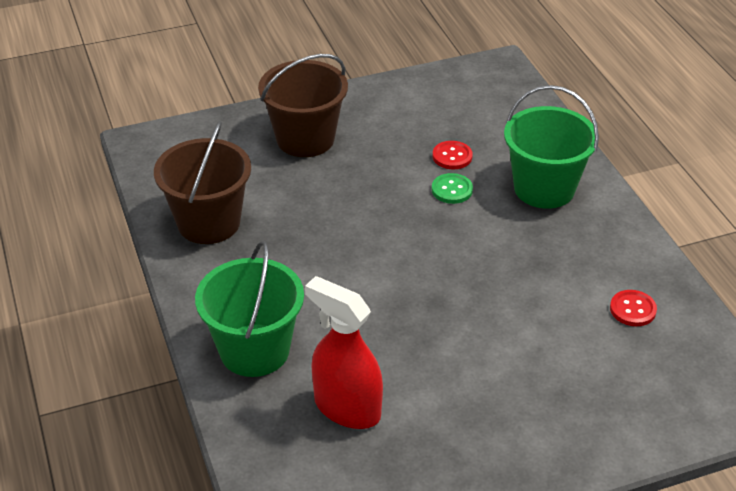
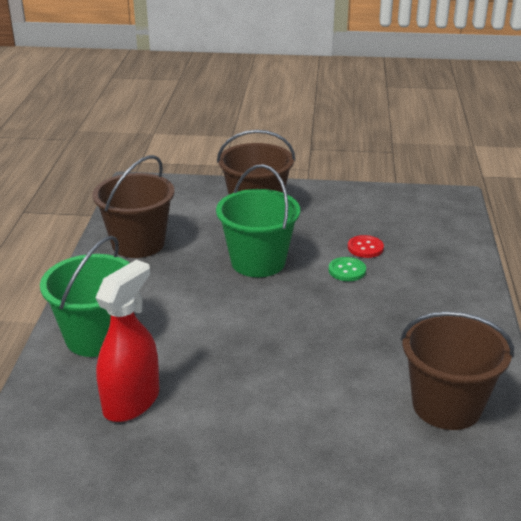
camera: 25 degrees right, 10 degrees down
(347, 408) = (131, 401): red spray bottle -> red spray bottle turned 60 degrees clockwise
(544, 188) = (429, 290): green bucket -> green bucket (258, 262)
(632, 309) = (446, 405): red button -> brown bucket

